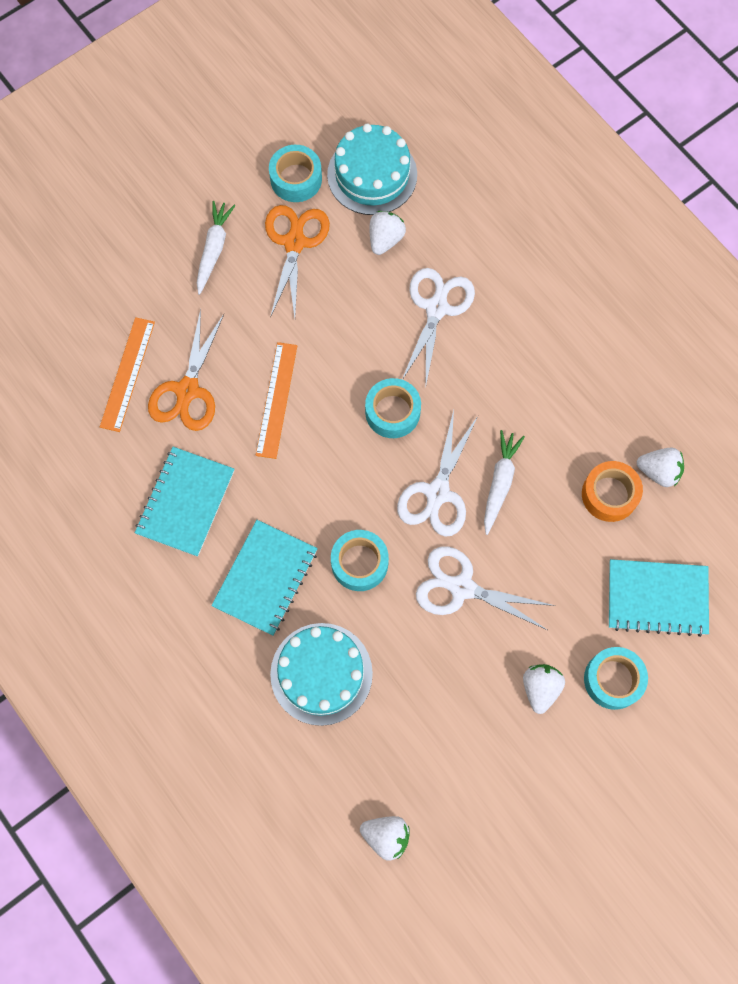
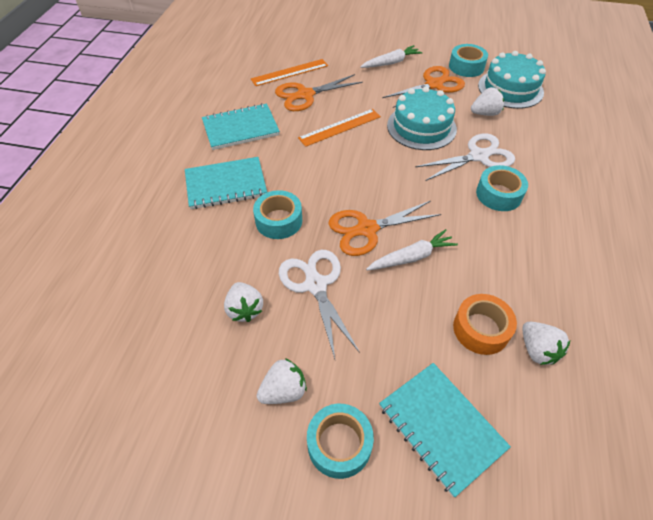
camera: 50 degrees right, 20 degrees down
(321, 673) = (184, 248): turquoise cake -> turquoise cake (421, 127)
(386, 836) = (80, 365): white strawberry -> white strawberry (245, 309)
(392, 412) = (392, 176): turquoise tape -> turquoise tape (498, 194)
(437, 493) = (366, 229): white scissors -> orange scissors

